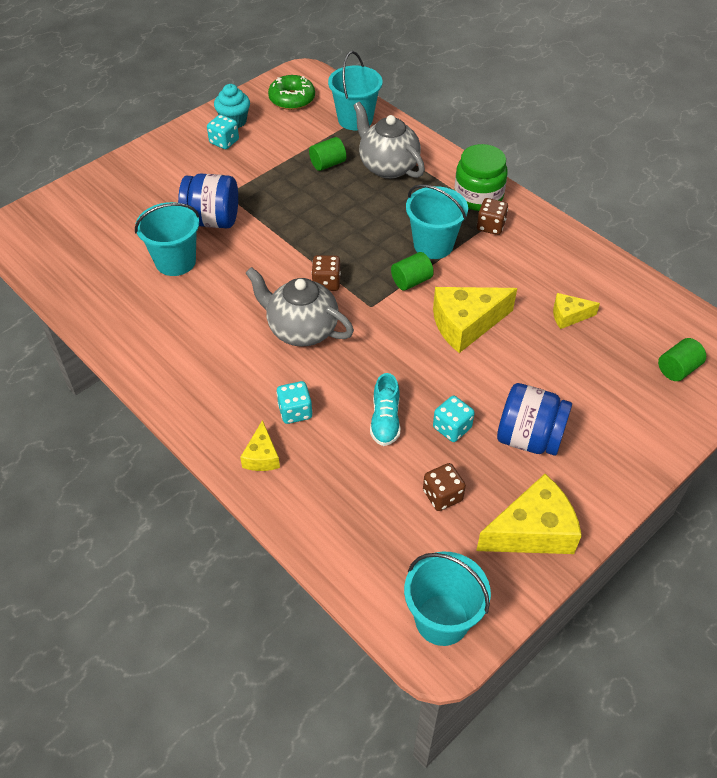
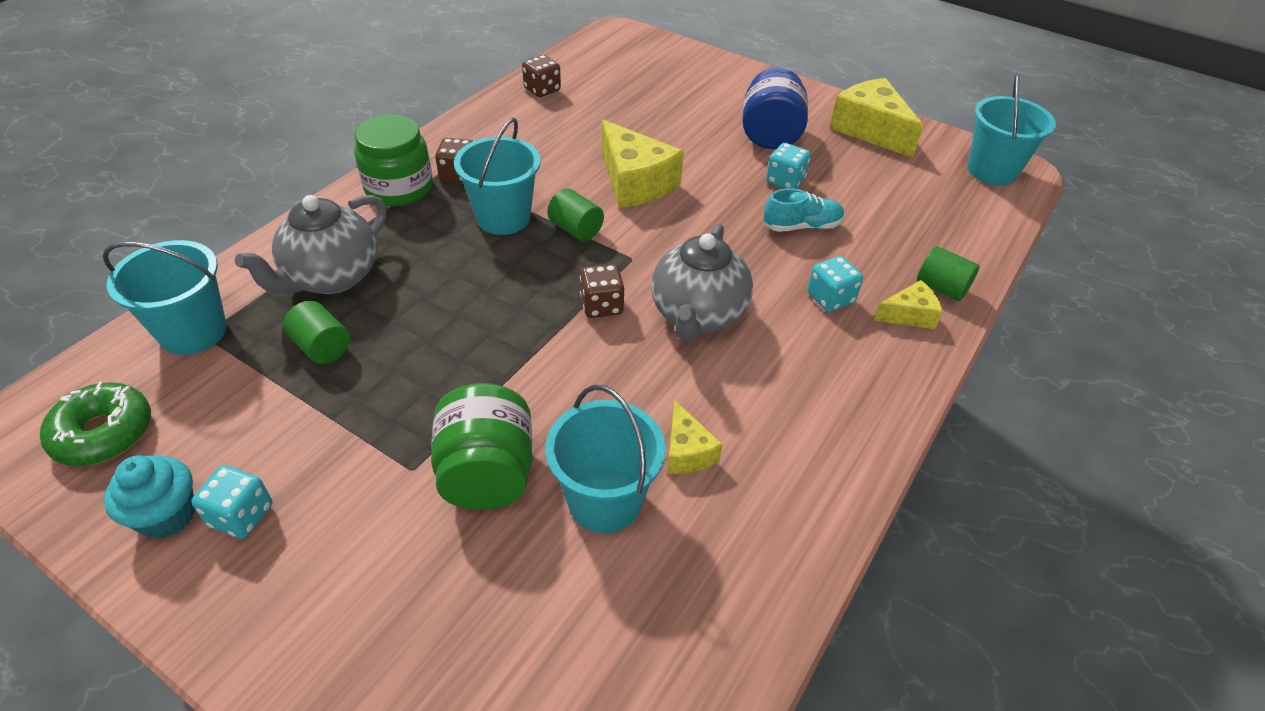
camera: 105 degrees left, 5 degrees down
(212, 220) = (487, 474): blue jar -> green jar
(442, 495) = (869, 180): brown dice -> brown dice (542, 89)
(568, 316) = (597, 118): yellow cheese -> yellow cheese (687, 451)
(677, 369) = (645, 61): green cylinder -> green cylinder (941, 288)

